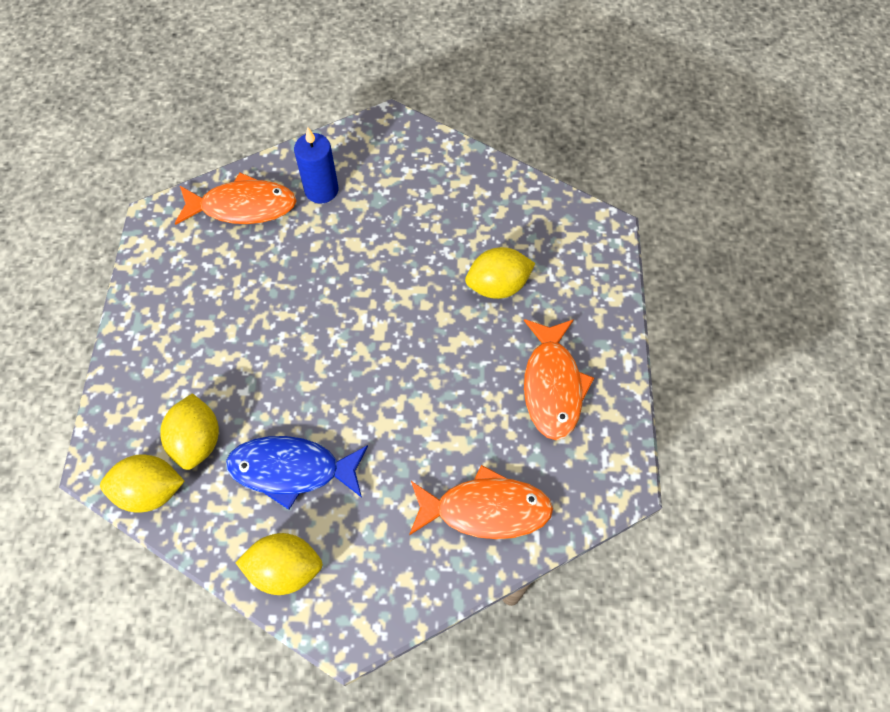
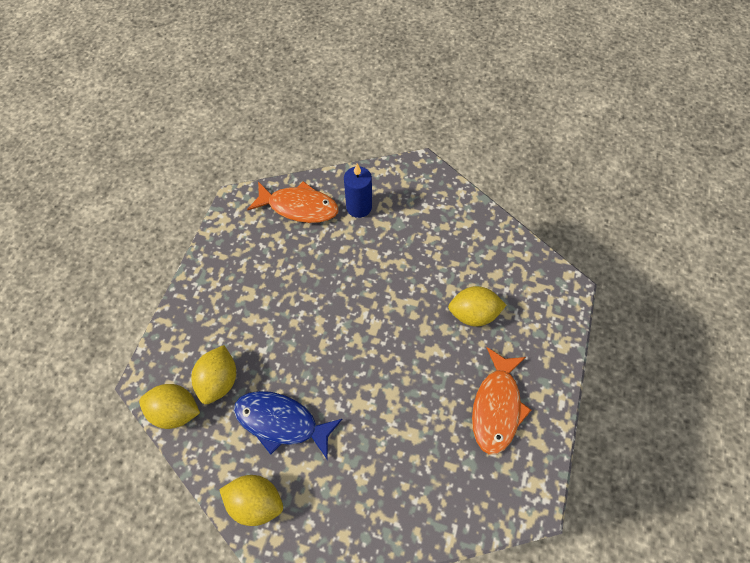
camera: 15 degrees right, 0 degrees up
(485, 509) = (420, 495): orange fish -> none

